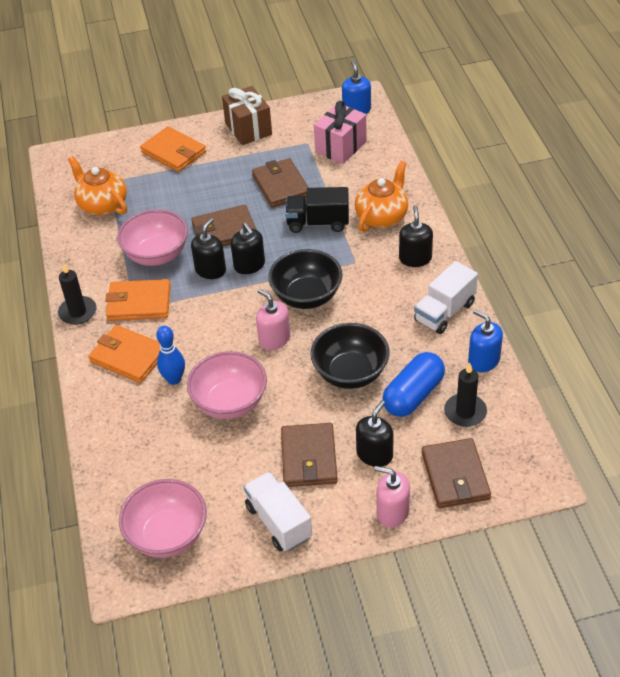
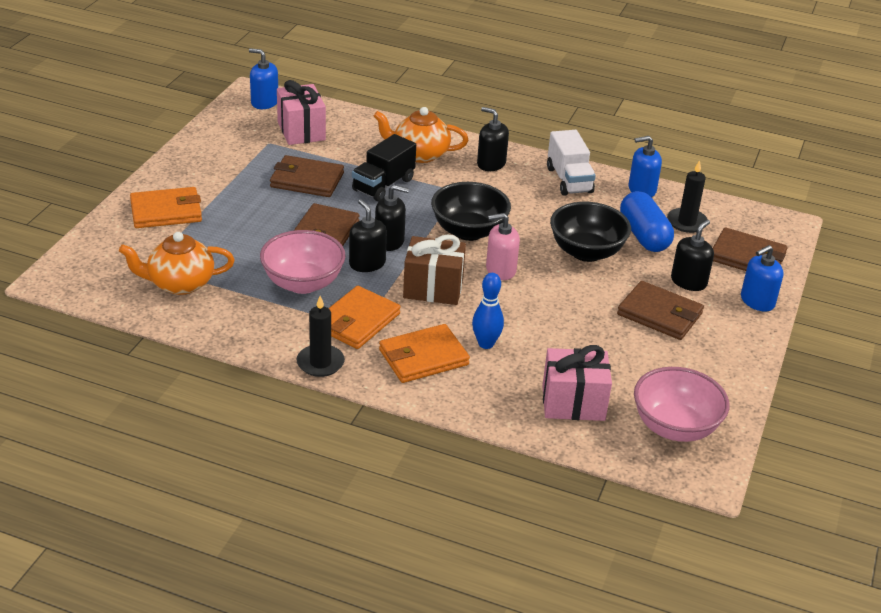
camera: 60 degrees left, 10 degrees down
(146, 461) = (573, 403): none -> pink gift
(230, 402) = (551, 326): pink bowl -> none
(248, 129) = (200, 160): brown gift -> brown gift (433, 288)
(278, 522) = (716, 360): white truck -> none
(374, 454) = (688, 282): black soap dispenser -> black soap dispenser turned 60 degrees clockwise
(382, 217) = (420, 154): orange teapot -> orange teapot turned 60 degrees counterclockwise
(392, 512) = (757, 301): pink soap dispenser -> blue soap dispenser

